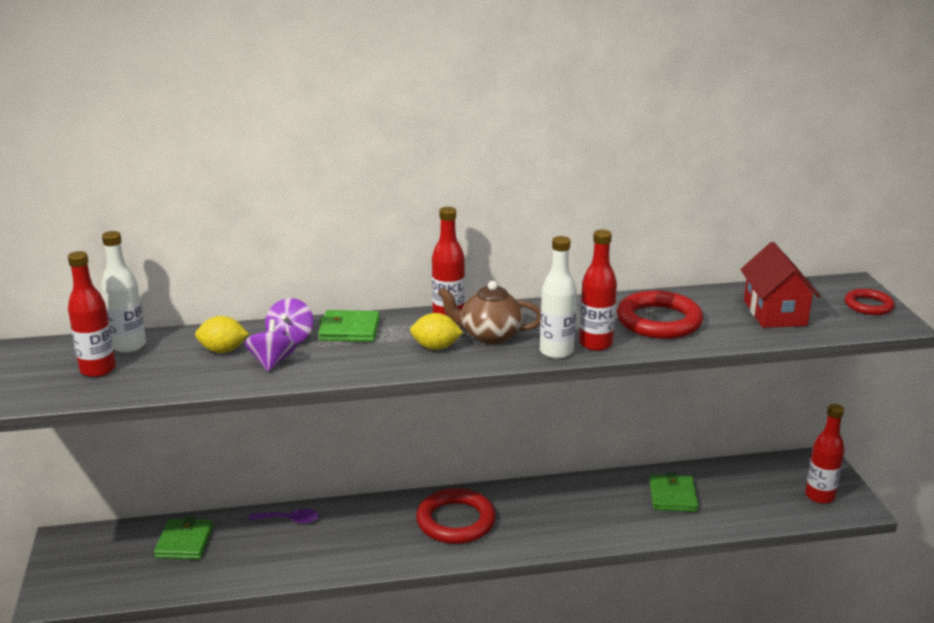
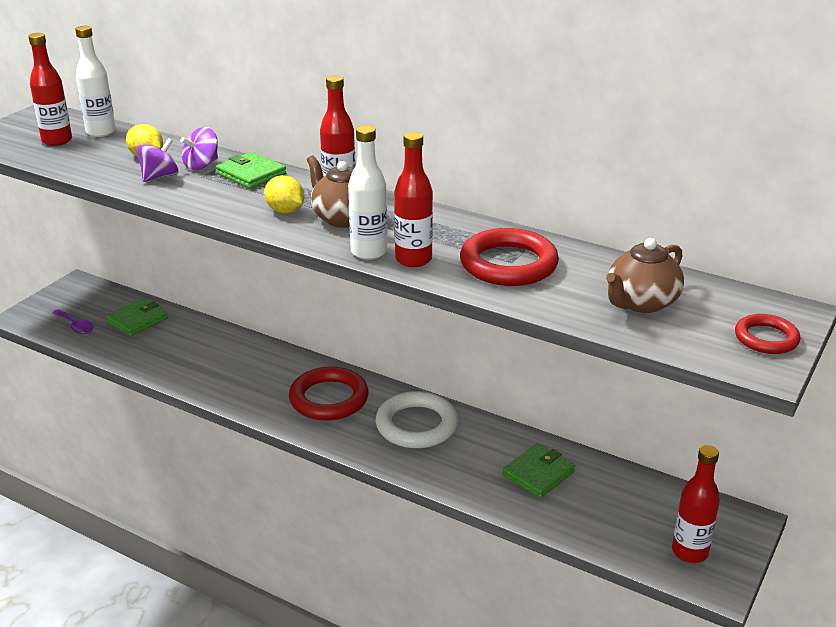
camera: 40 degrees right, 5 degrees up
(290, 520) = (219, 338): purple spoon -> purple spoon (75, 326)
(548, 506) = (416, 425): none -> white ring
(774, 313) = (641, 303): red house -> brown teapot

